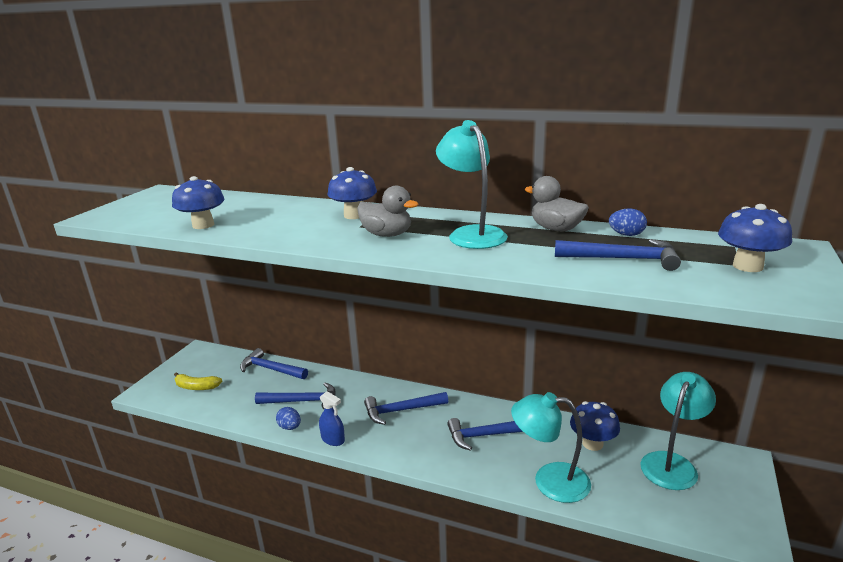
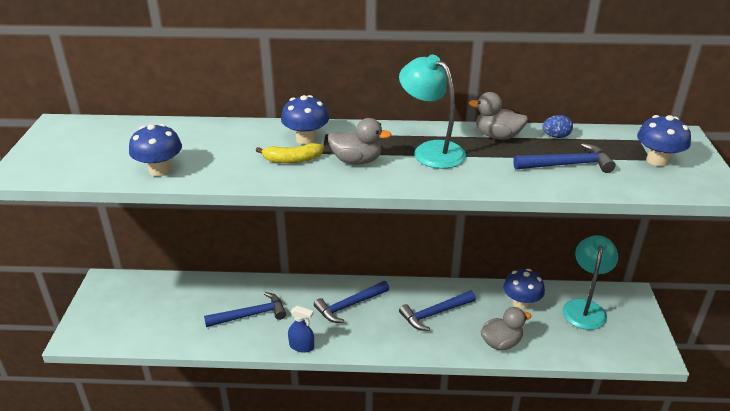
camera: 20 degrees left, 10 degrees up
(196, 387) = (129, 321): yellow banana -> yellow banana (292, 160)
(271, 369) = (197, 287): blue hammer -> none
(290, 427) = (253, 343): blue egg -> none
(549, 481) = (501, 343): turquoise lamp -> grey duck

